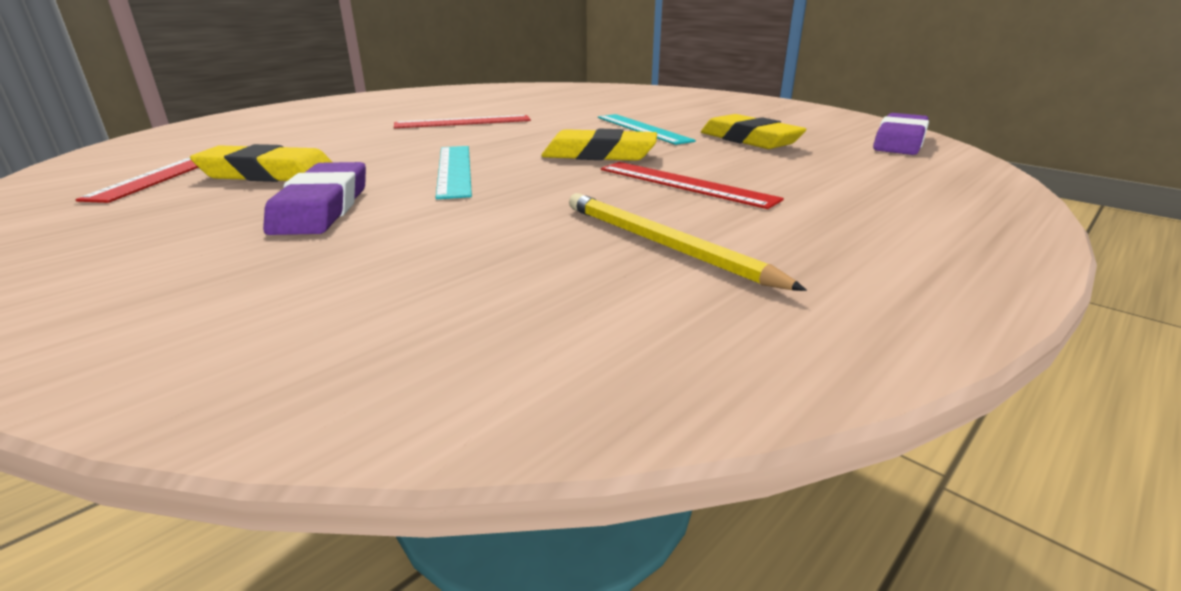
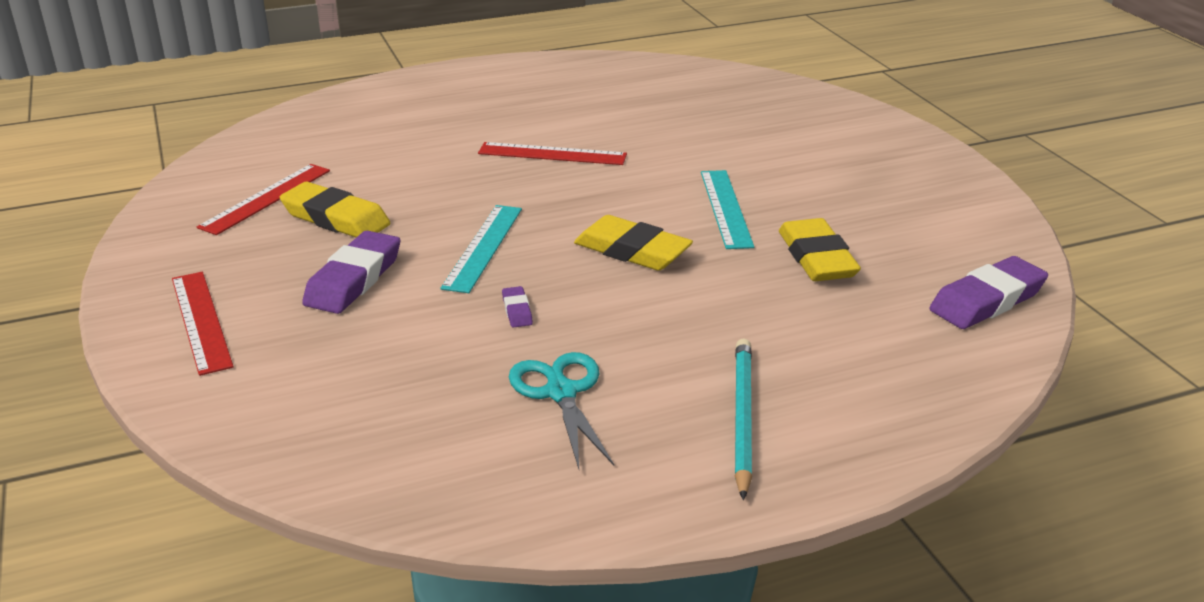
camera: 25 degrees right, 5 degrees up
(537, 200) = (517, 310): none -> purple eraser
(663, 245) = (561, 393): yellow pencil -> turquoise scissors
(685, 184) = (662, 319): red ruler -> red ruler (201, 321)
(862, 227) = (742, 417): none -> turquoise pencil

